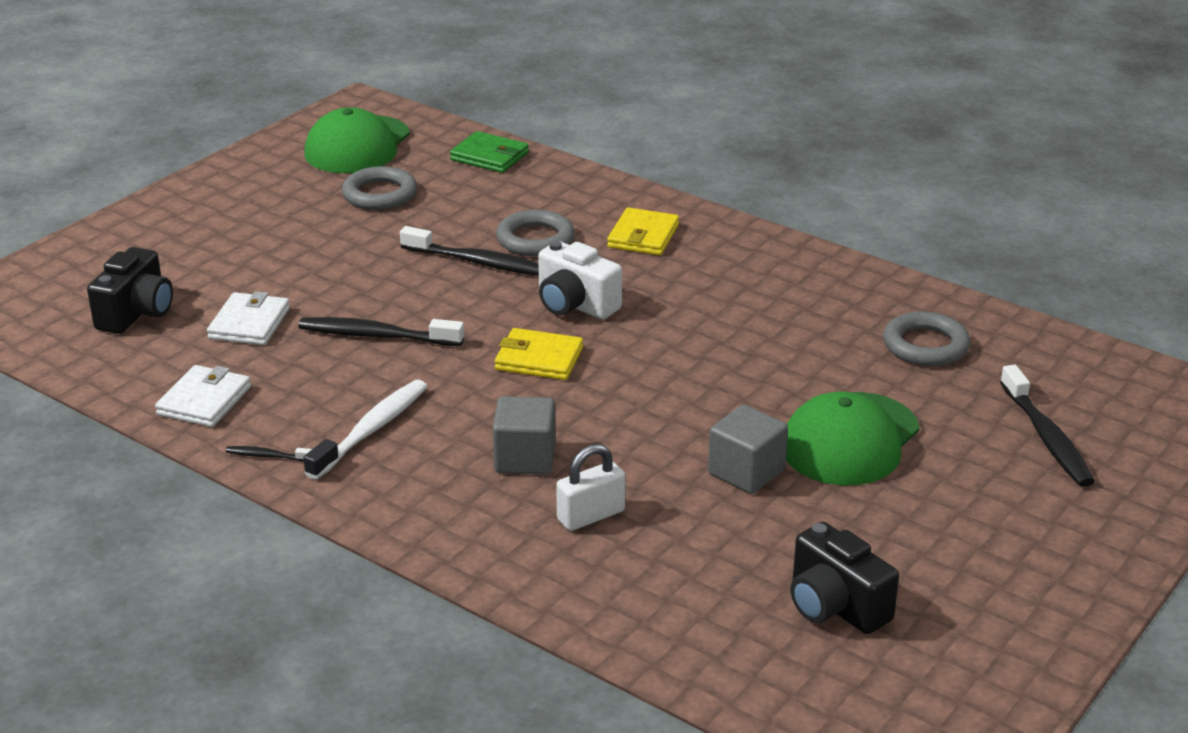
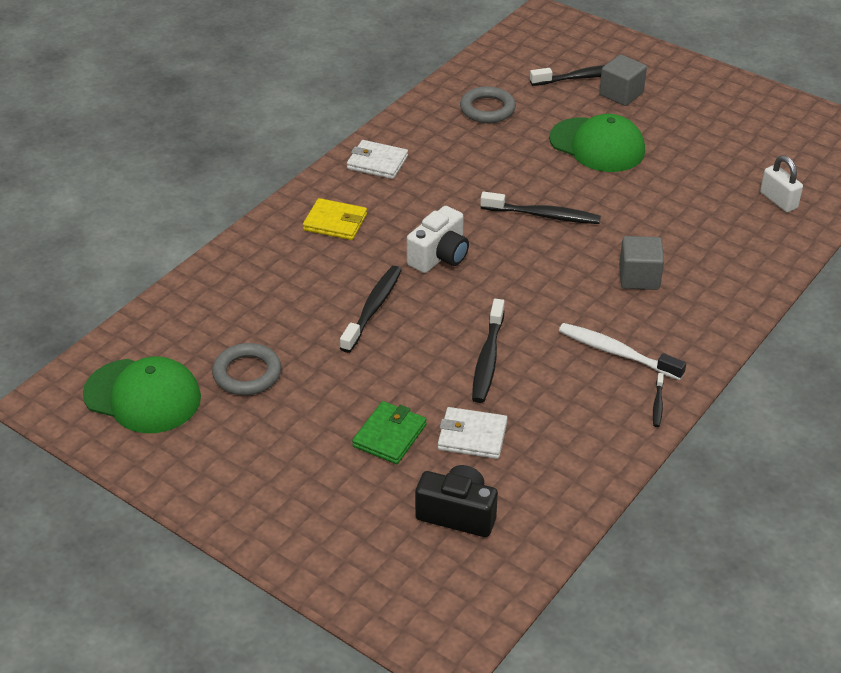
camera: 90 degrees left, 10 degrees up
(204, 401) = (590, 449): white wallet -> white wallet (377, 162)
(489, 156) = (182, 308): green wallet -> green wallet (389, 435)
(535, 239) = (337, 278): grey ring -> none
(539, 359) = (515, 273): yellow wallet -> none
(591, 516) = (696, 248): white padlock -> white padlock (778, 200)
(666, 385) = (543, 215): none -> black toothbrush
(746, 472) = (638, 186): grey cube -> grey cube (621, 94)
(835, 606) = (758, 161): black camera -> none

